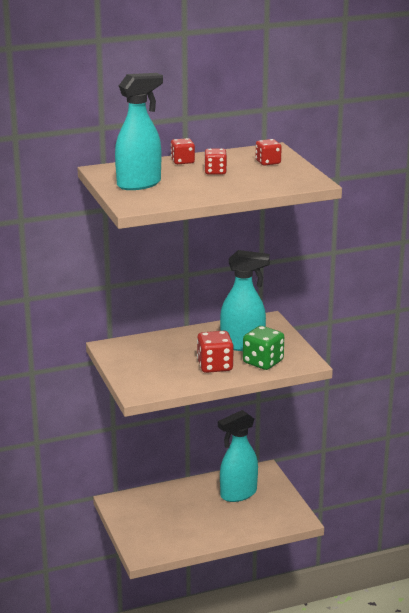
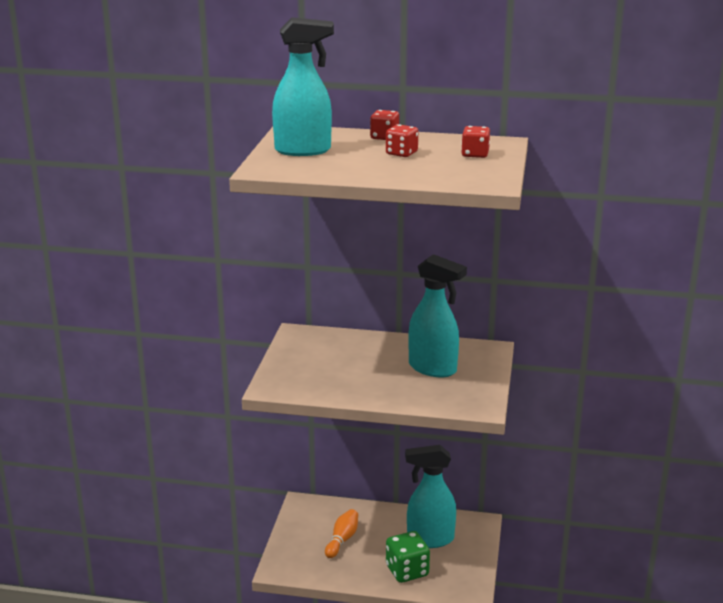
camera: 30 degrees right, 0 degrees up
(172, 516) = (342, 540): none -> orange bowling pin
(215, 366) = (378, 383): red dice -> none
(263, 362) = (434, 393): green dice -> green dice (407, 571)

